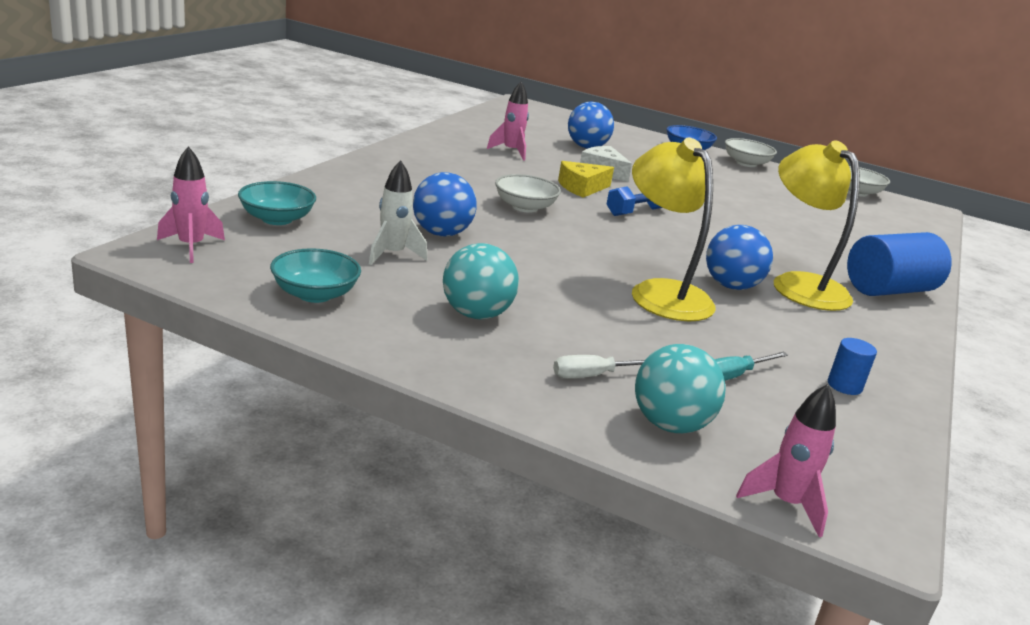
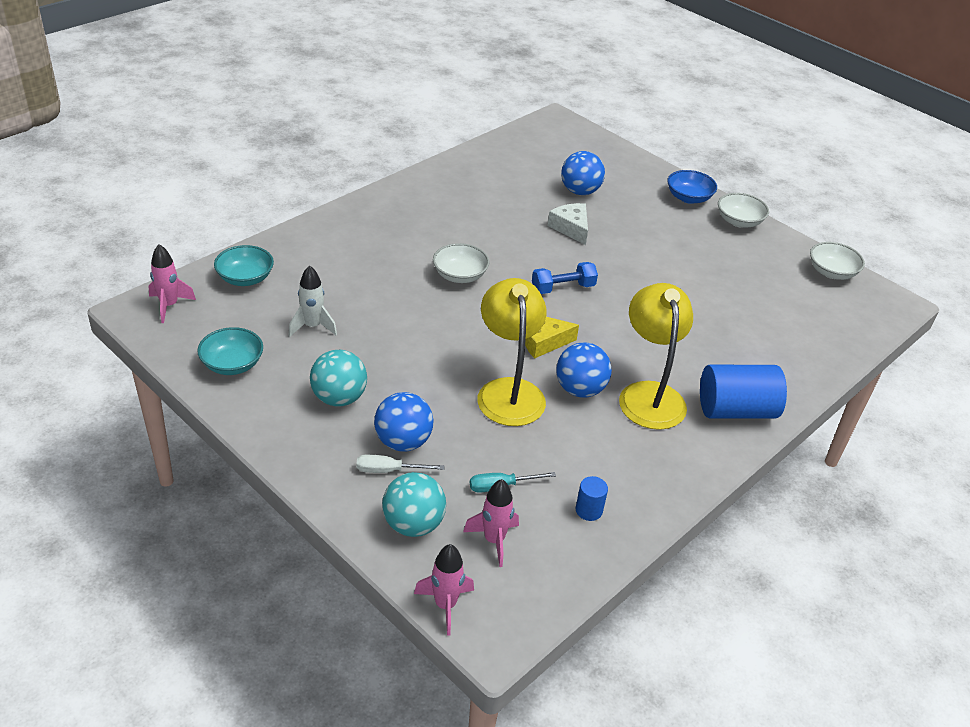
camera: 20 degrees right, 15 degrees up
(441, 233) = (366, 304): blue ball -> blue ball (403, 442)
(511, 152) = (497, 197): pink rocket -> pink rocket (494, 540)
(581, 188) = (532, 251): yellow cheese -> yellow cheese (543, 341)

